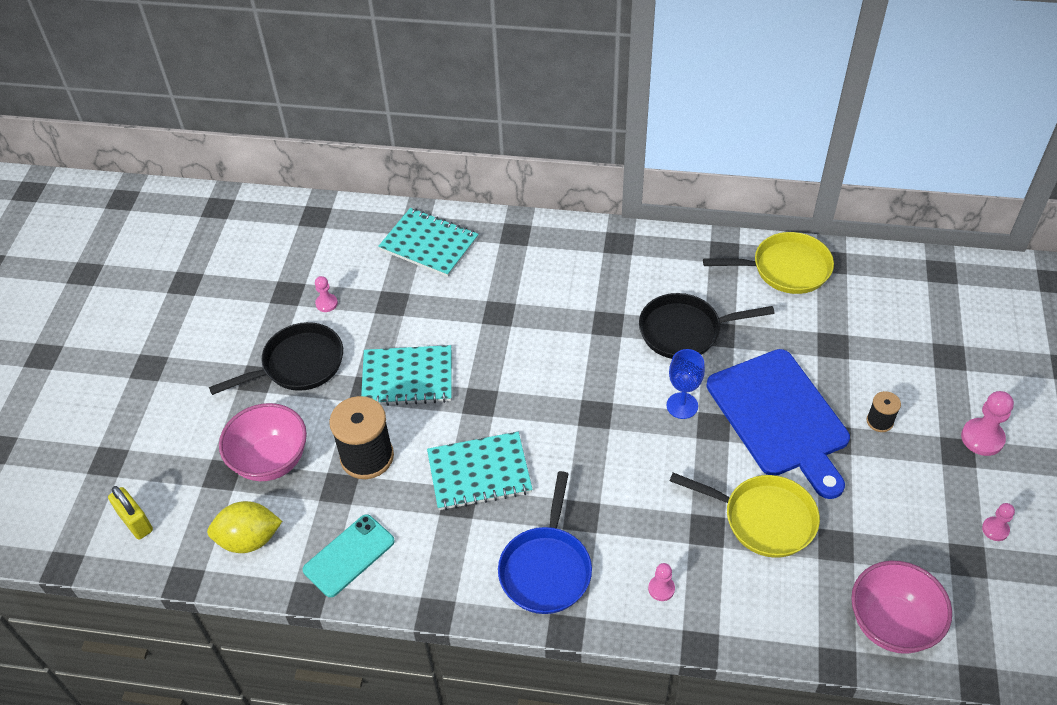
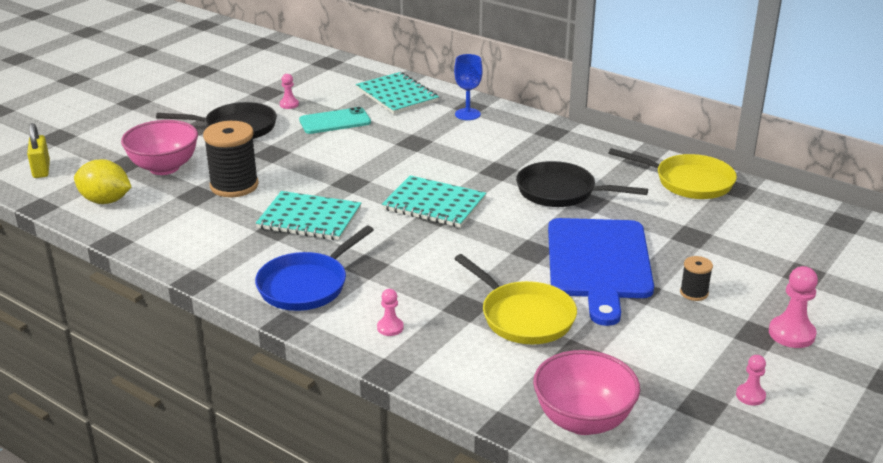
camera: 25 degrees right, 20 degrees down
(349, 555) = (165, 230): turquoise phone -> turquoise phone (335, 121)
(407, 378) = (308, 155): turquoise notebook -> turquoise notebook (434, 204)
(682, 406) = (516, 231): blue goblet -> blue goblet (467, 114)

